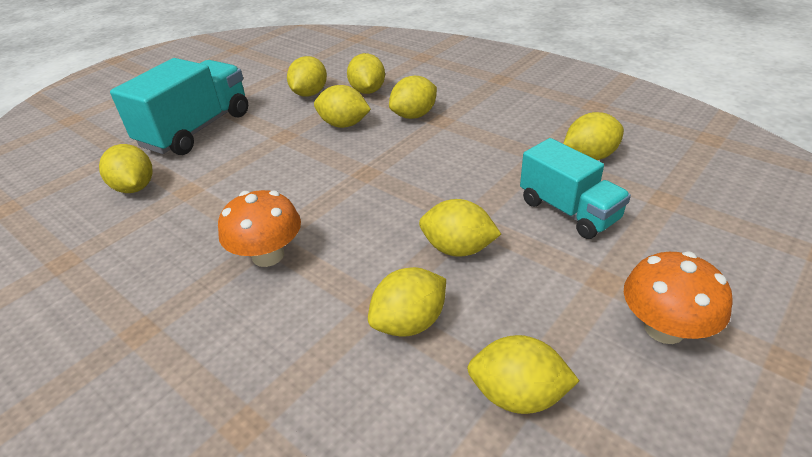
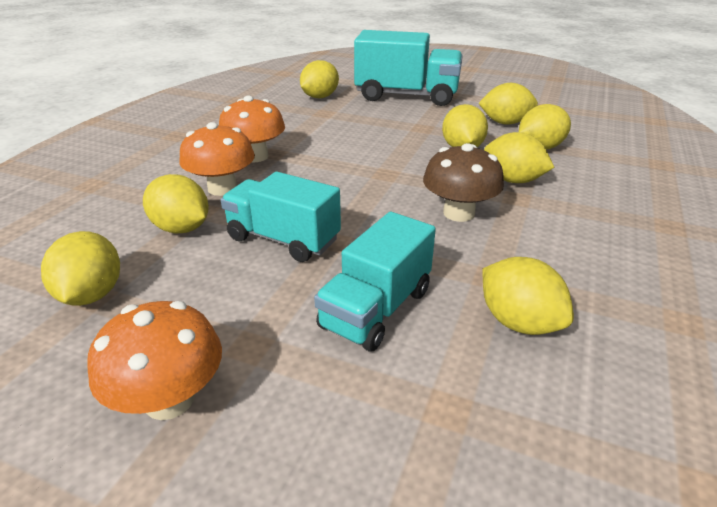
camera: 70 degrees right, 5 degrees down
(333, 286) = (222, 188): none -> orange mushroom
(452, 150) = (459, 213): none -> brown mushroom
(458, 249) = (283, 239): yellow lemon -> turquoise truck

